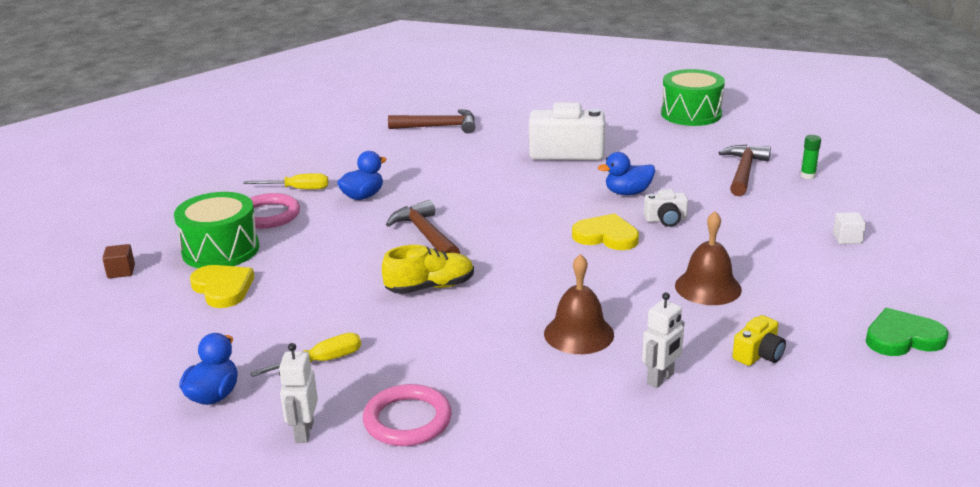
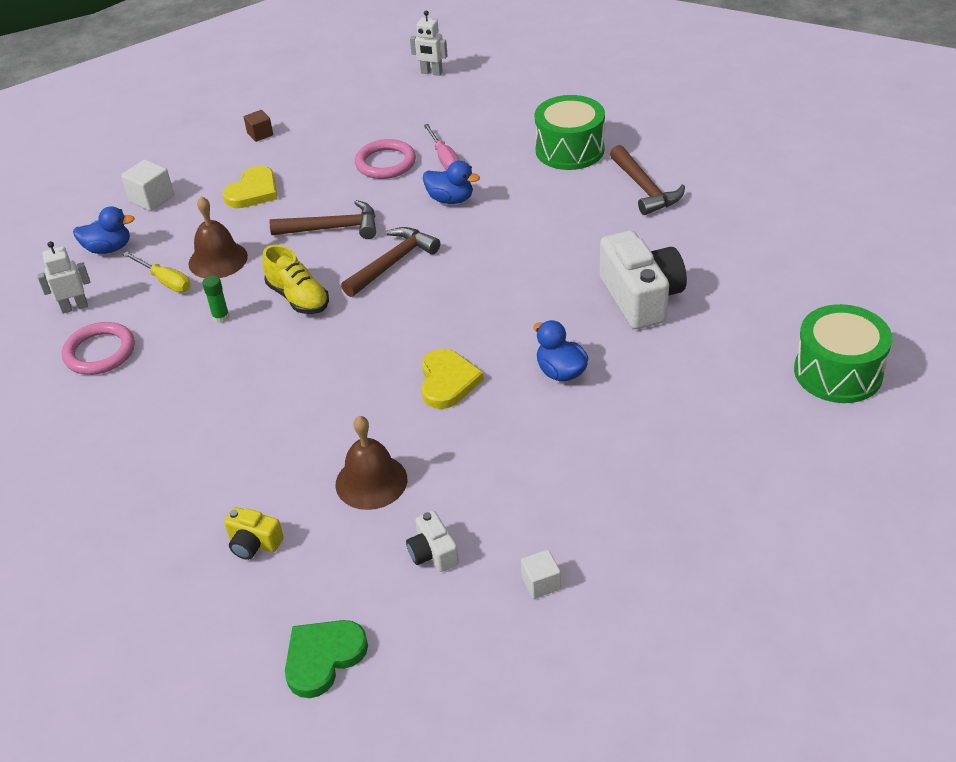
camera: 70 degrees right, 15 degrees up
(150, 354) = (152, 199): none -> white cube
(221, 250) = (313, 165): green drum -> green drum (569, 150)
(297, 189) = (444, 158): yellow screwdriver -> pink screwdriver
(578, 333) = (251, 411): brown bell -> brown bell (218, 260)
(661, 379) = (193, 482): white robot -> white robot (431, 73)
(666, 220) = (509, 417): white camera -> white camera (433, 553)
(743, 172) = (680, 457): brown hammer -> brown hammer (333, 228)
(808, 176) = (706, 521): green glue stick -> green glue stick (221, 317)
(902, 338) = (323, 658): green heart -> green heart turned 105 degrees counterclockwise

